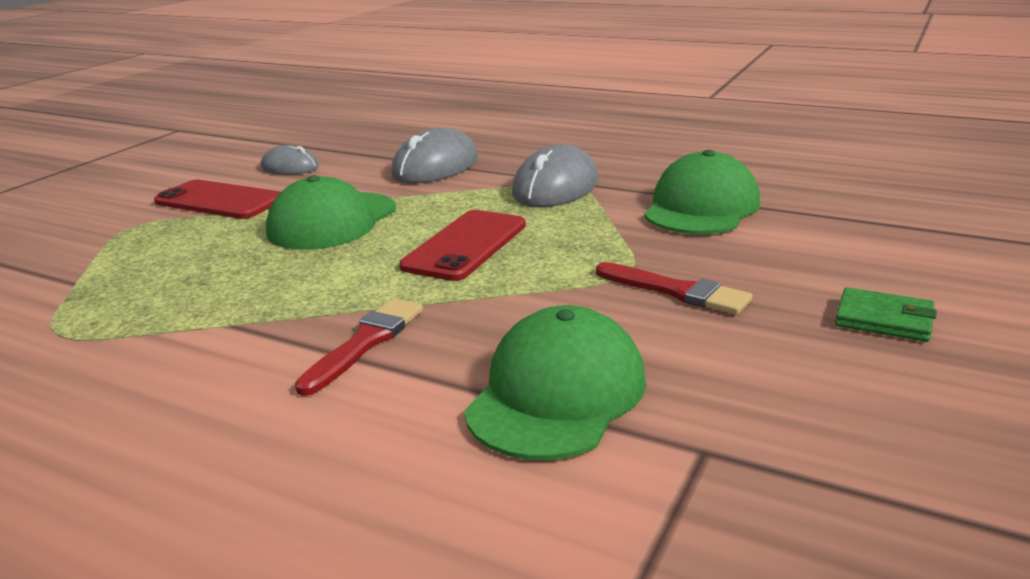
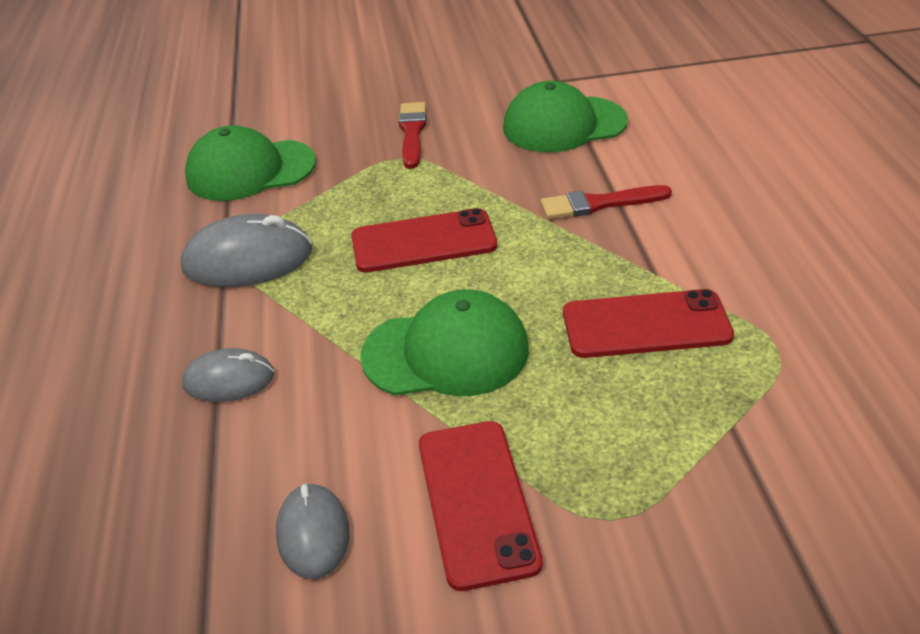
camera: 125 degrees left, 15 degrees up
(199, 293) = (646, 325): none -> red phone
(435, 166) = (229, 380): grey mouse -> grey mouse, size x0.61
(884, 319) = (386, 73): green wallet -> none

